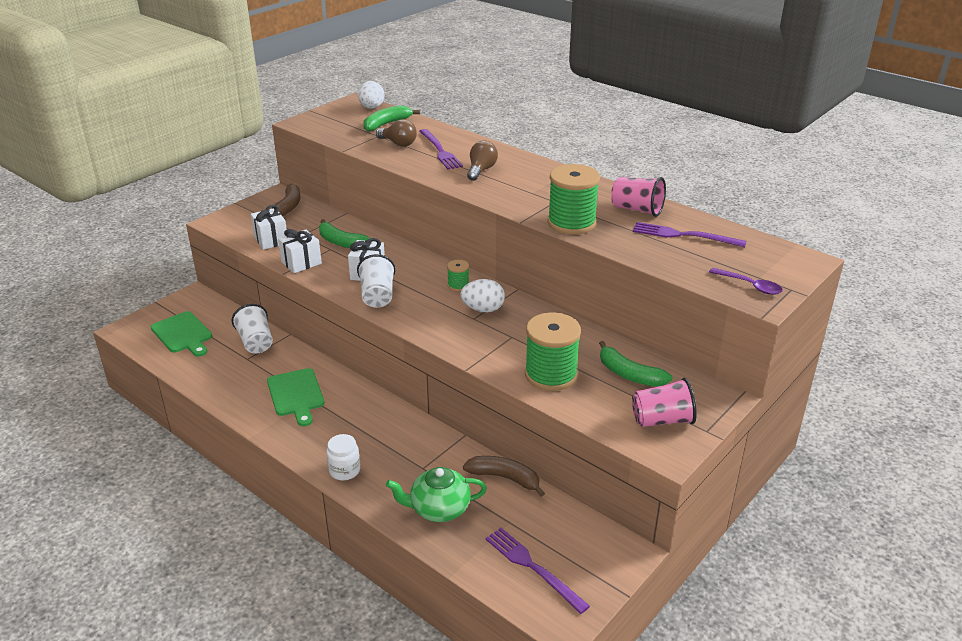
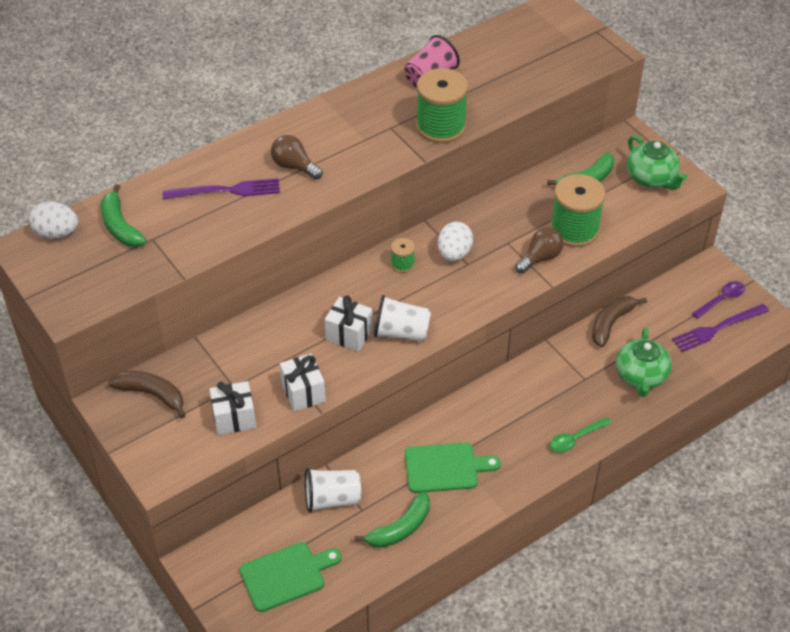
camera: 75 degrees left, 15 degrees up
(341, 242) = (269, 350): green banana -> green banana (400, 528)
(344, 470) = (575, 439): white jar -> green spoon
(398, 143) = (187, 223): brown light bulb -> brown light bulb (540, 258)
(662, 420) = (651, 178): pink cup -> green teapot
(684, 235) = (490, 62): purple fork -> none
(750, 286) = (585, 51): purple spoon -> purple spoon (721, 299)

